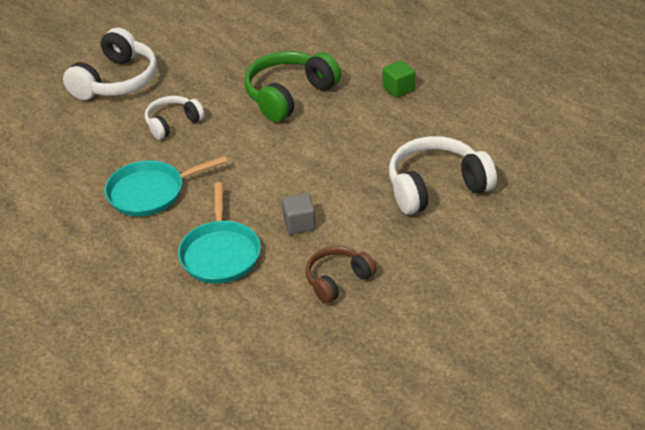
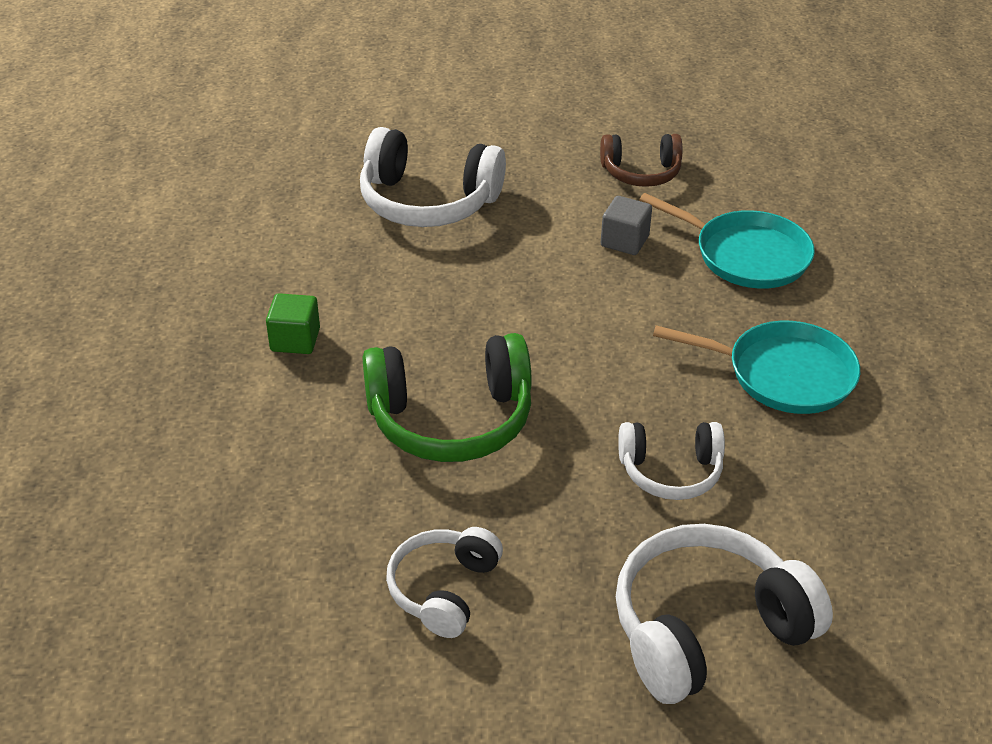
camera: 145 degrees left, 0 degrees up
(220, 254) = (746, 255): turquoise pan -> turquoise pan turned 90 degrees clockwise
(226, 46) = (443, 589): none -> white headphones

